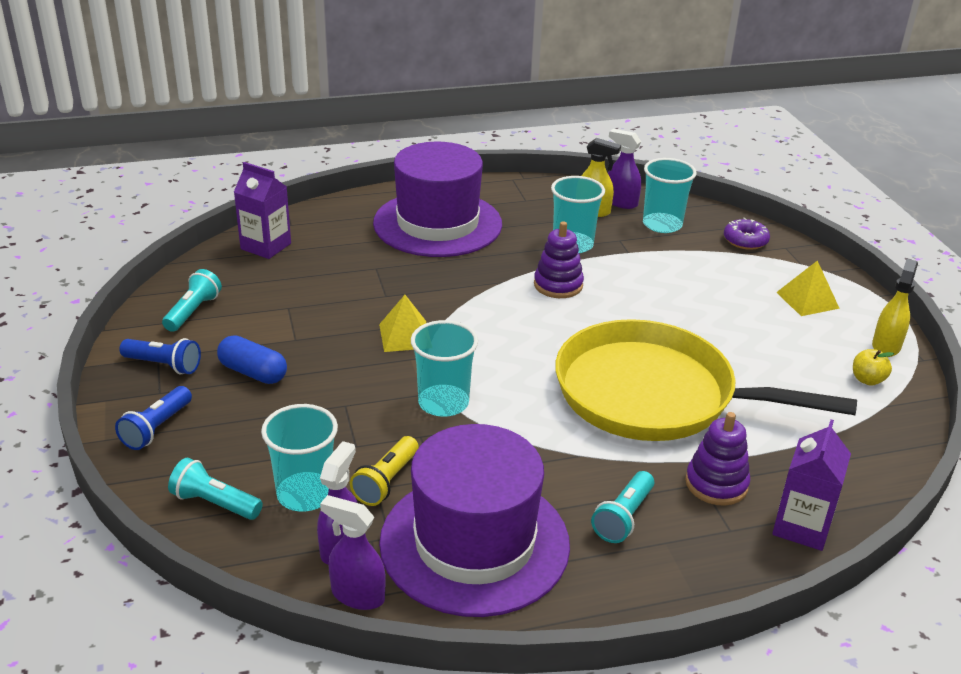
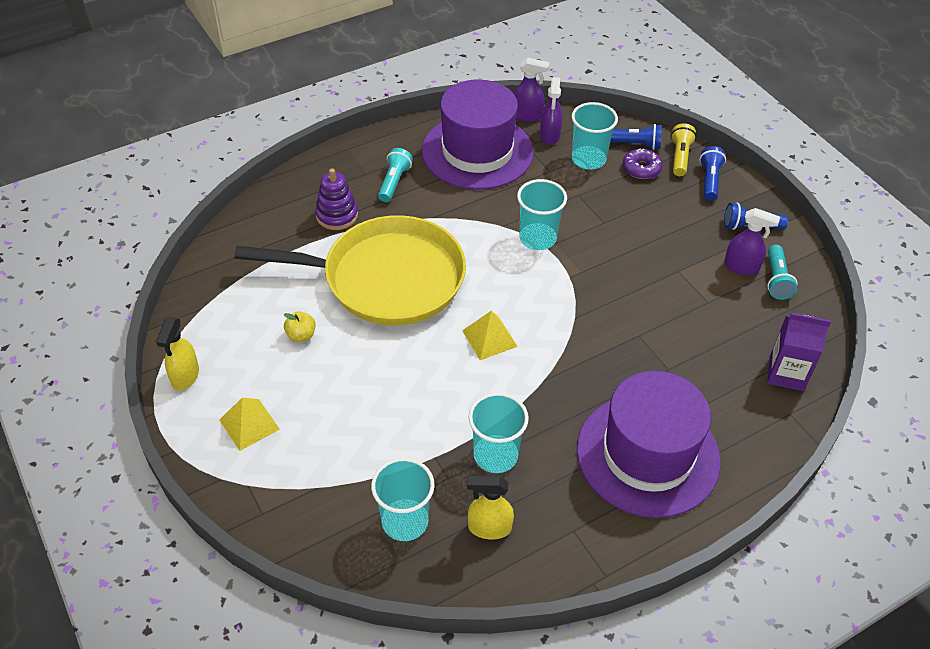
camera: 165 degrees right, 15 degrees up
(215, 503) = (635, 144): turquoise flashlight -> blue flashlight
(253, 372) = (684, 234): blue capsule -> none
(386, 481) = (545, 176): yellow flashlight -> yellow flashlight (680, 157)
(405, 336) = (597, 293): yellow pyramid -> yellow pyramid (489, 338)
(558, 285) = (492, 386): purple stacking toy -> none
(621, 202) = (460, 557): purple spray bottle -> purple spray bottle (741, 267)
(745, 240) = (308, 514): purple donut -> purple donut (641, 168)
(801, 527) = (283, 198): purple carton -> none
(867, 380) = (212, 331): yellow apple -> yellow apple (301, 335)

